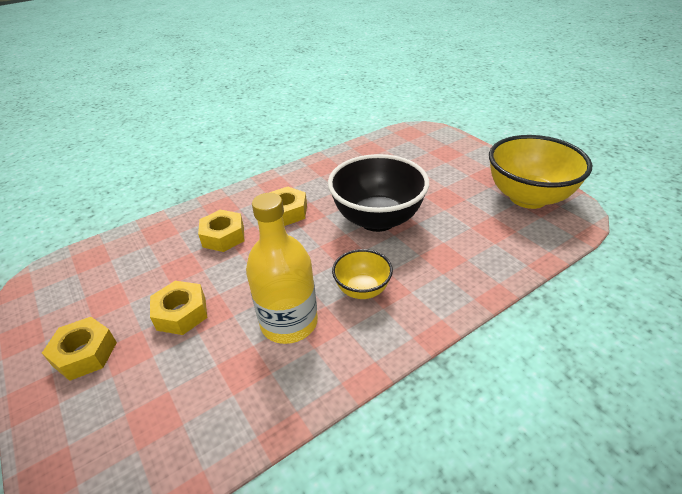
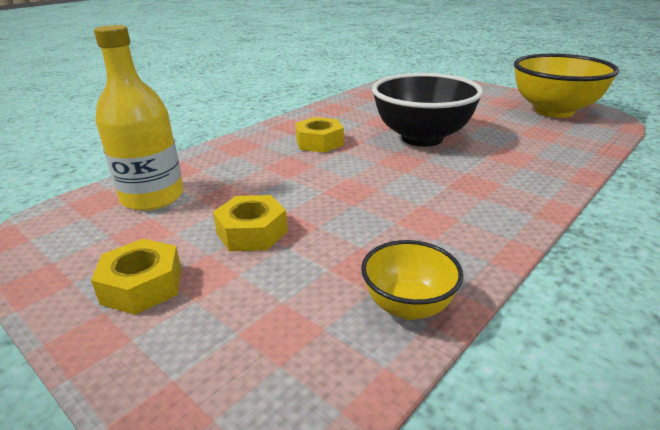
camera: 15 degrees left, 10 degrees down
(223, 236) = (259, 167): yellow nut -> none
(289, 322) = (390, 222): yellow bottle -> yellow bottle (152, 197)
(362, 289) = (450, 188): yellow bowl -> yellow bowl (408, 306)

